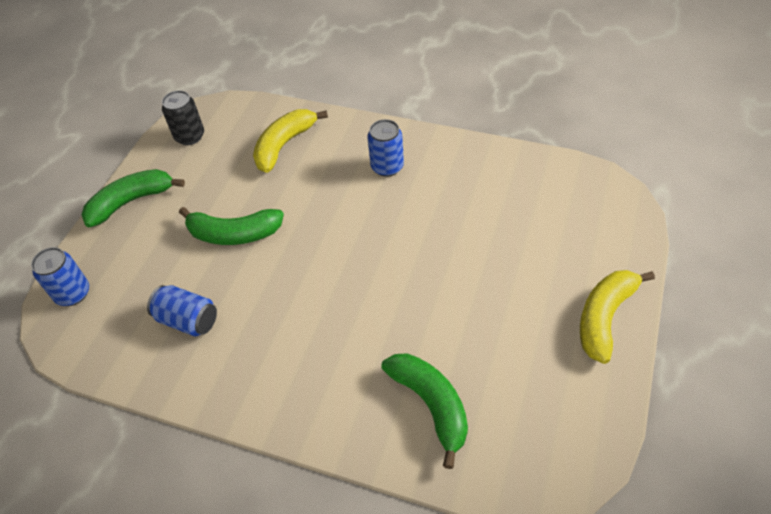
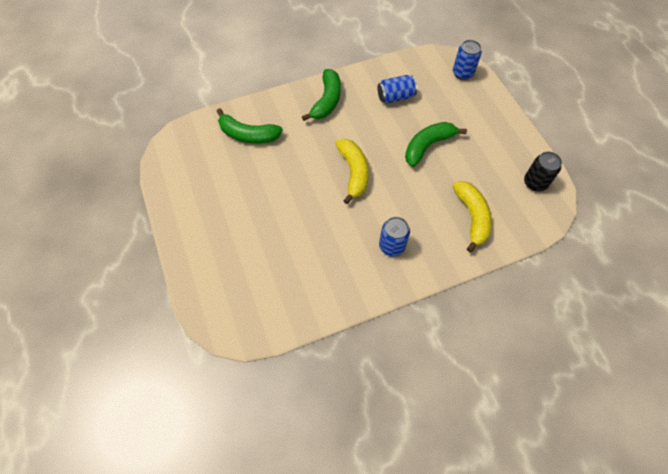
camera: 135 degrees right, 10 degrees up
(131, 202) = (504, 126): green banana -> green banana (327, 101)
(604, 317) = (188, 230): yellow banana -> yellow banana (353, 172)

